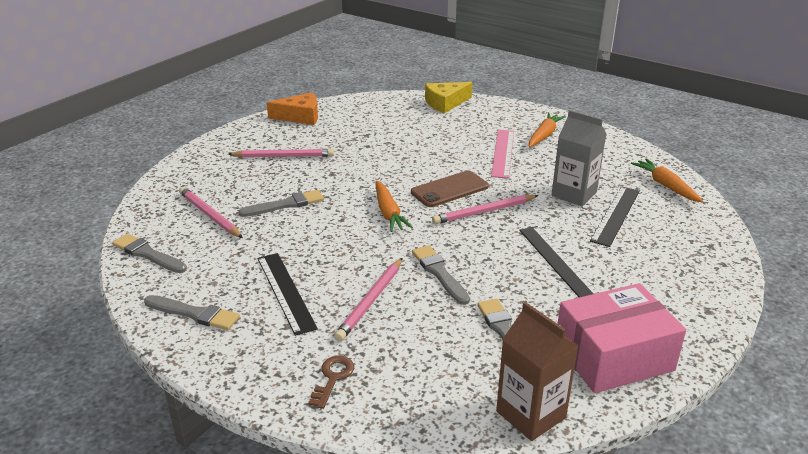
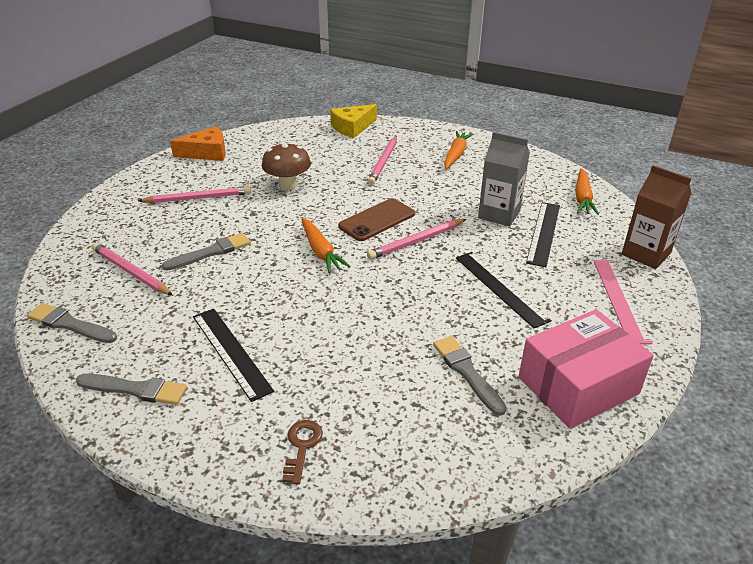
camera: 10 degrees left, 5 degrees up
(370, 151) = (288, 185): none -> brown mushroom
(371, 301) = (323, 352): pink pencil -> pink pencil (383, 162)
(439, 273) = (387, 313): grey brush -> none
(503, 153) = (420, 176): pink ruler -> pink ruler (620, 299)
(531, 414) = (513, 461): brown carton -> brown carton (646, 254)
(665, 186) = (582, 198): orange carrot -> orange carrot turned 135 degrees counterclockwise

